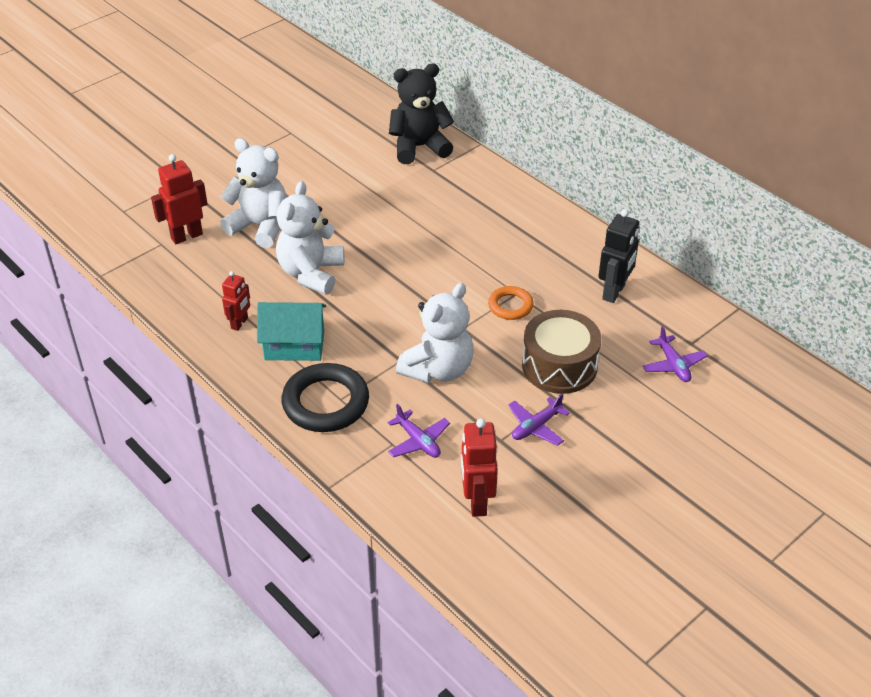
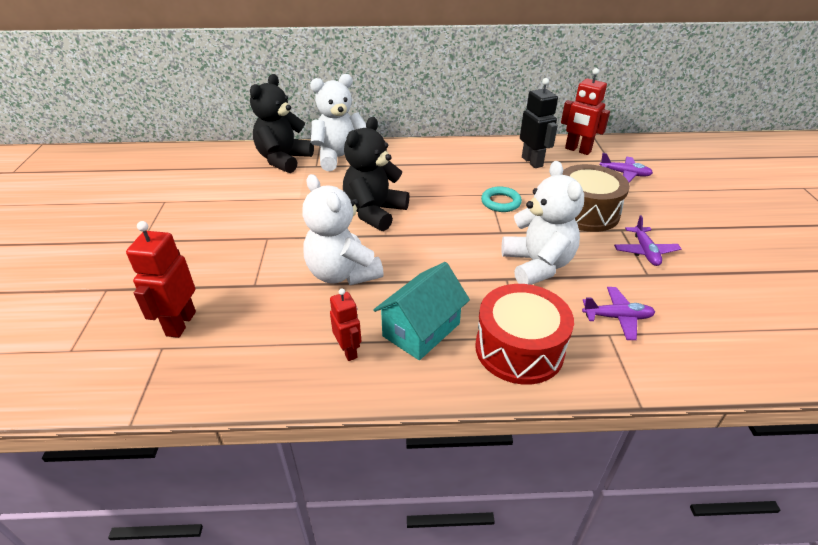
camera: 50 degrees left, 5 degrees down
(260, 226) = (242, 272): white teddy bear -> white teddy bear (340, 158)
(325, 403) = (519, 349): black ring -> red drum
(405, 243) = (374, 212): none -> black teddy bear
(477, 502) = (717, 321): red robot -> red robot (577, 150)
(510, 306) = (500, 202): orange ring -> turquoise ring

